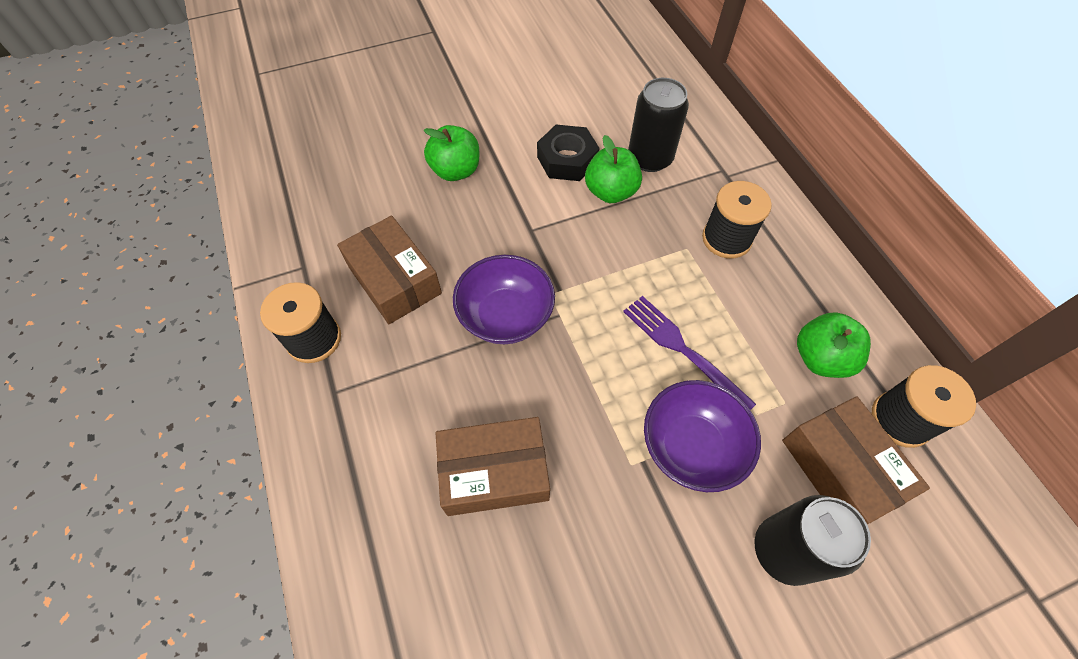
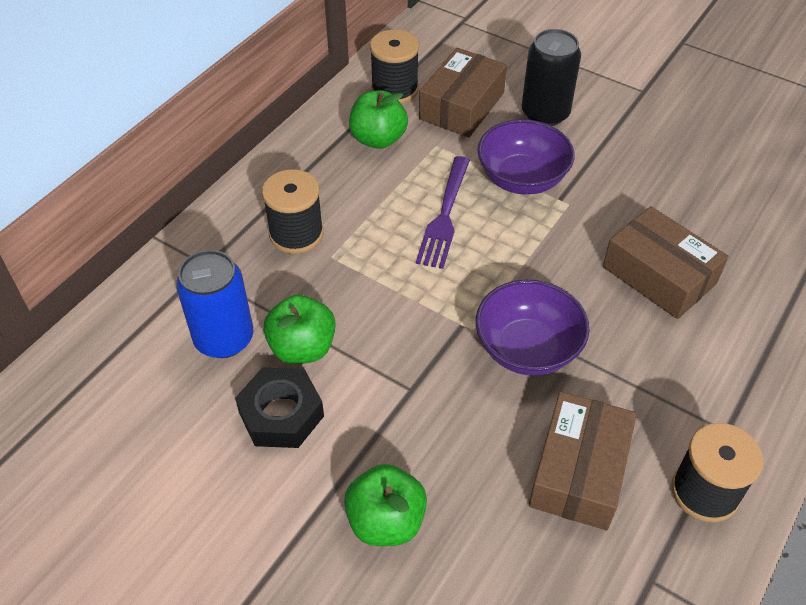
camera: 125 degrees left, 10 degrees down
(650, 158) = (224, 338): black can -> blue can

